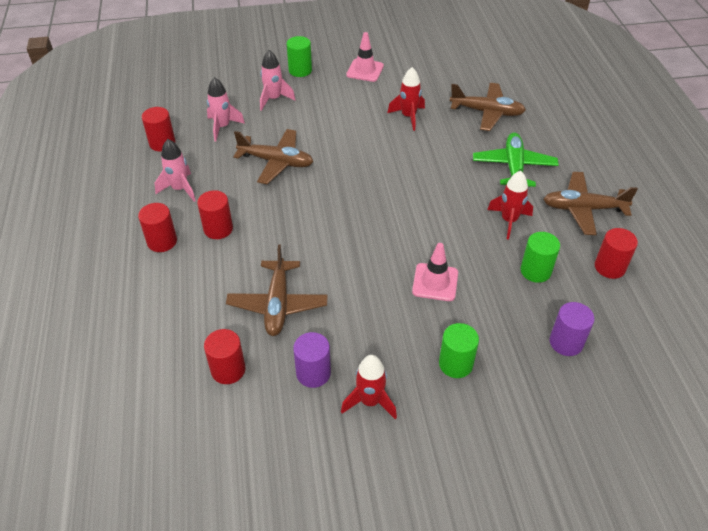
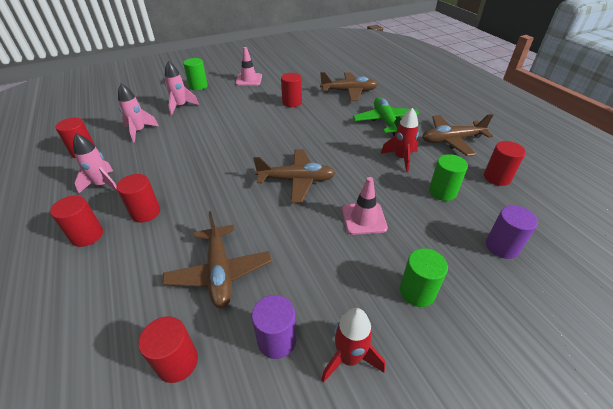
camera: 15 degrees left, 5 degrees down
(276, 162) = (192, 149): brown plane -> brown plane (296, 180)
(408, 117) = (292, 102): red rocket -> red cylinder

